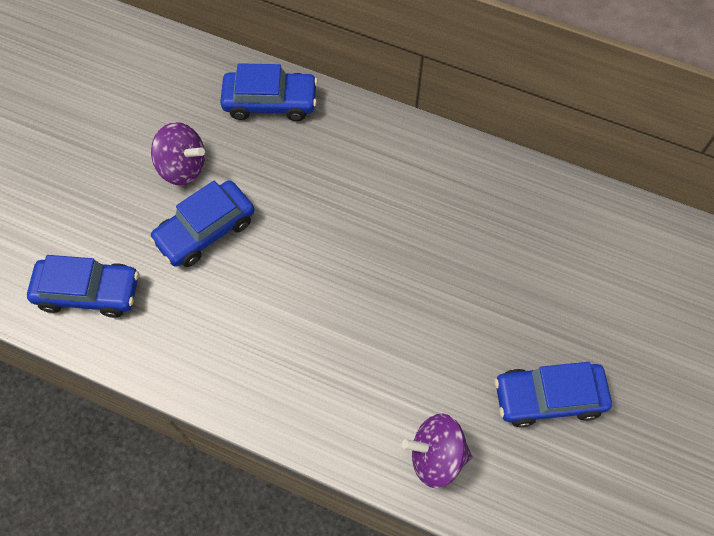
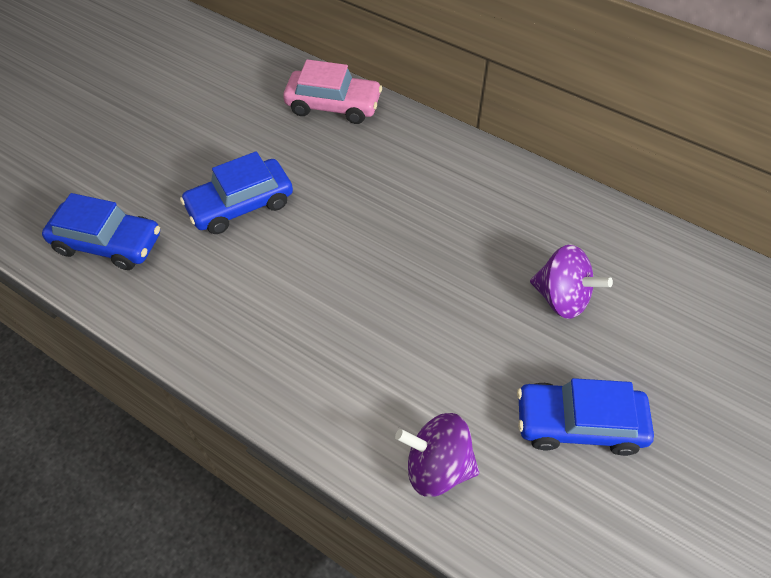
camera: 10 degrees right, 10 degrees down
(183, 167) = (234, 148): purple spinning top -> purple spinning top (562, 298)
(270, 102) = (333, 105): blue car -> pink car

